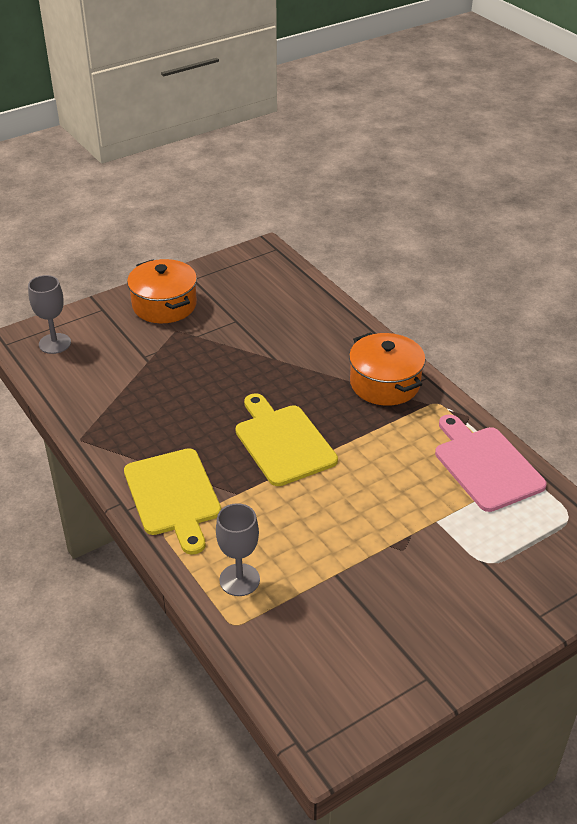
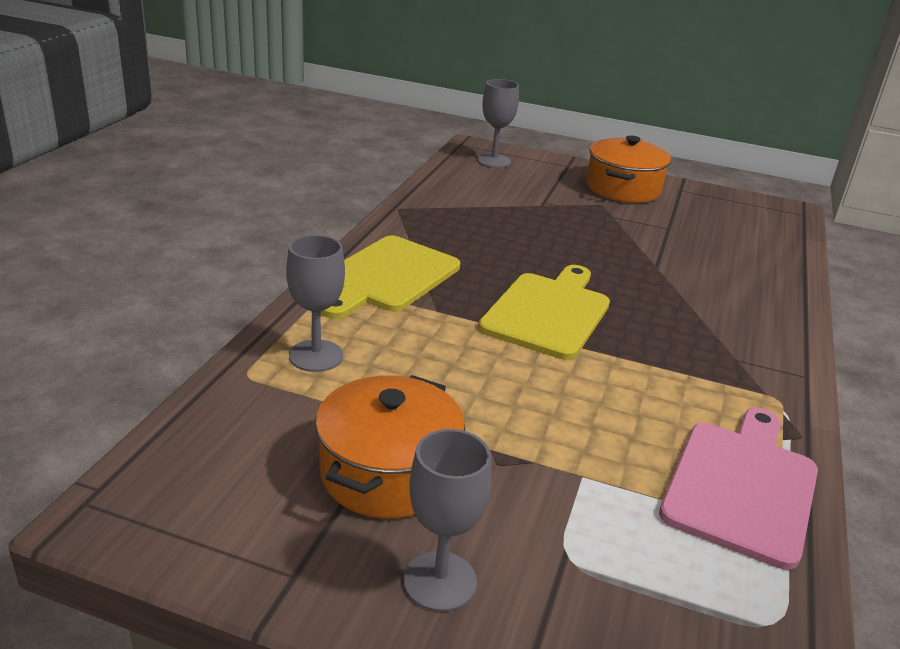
camera: 50 degrees right, 10 degrees down
(385, 383) = (742, 348): orange pot -> orange pot (388, 472)
(469, 621) = (440, 581): none -> grey goblet

